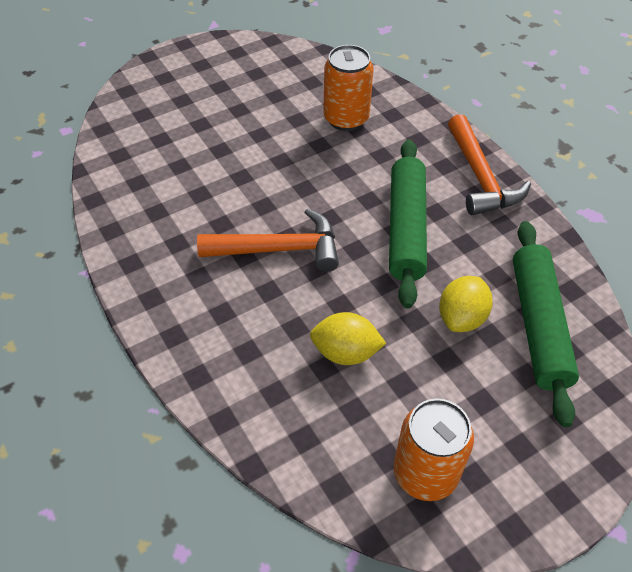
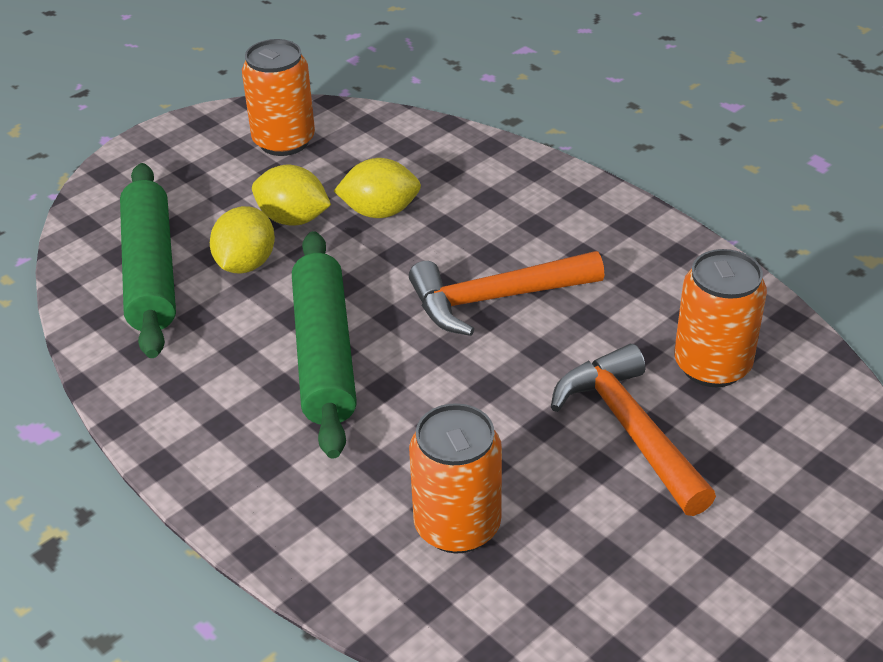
camera: 170 degrees right, 10 degrees down
(163, 176) = (712, 365): none -> orange can
(421, 360) = (293, 219): none -> yellow lemon
(480, 177) = (209, 453): orange hammer -> orange hammer (630, 430)

